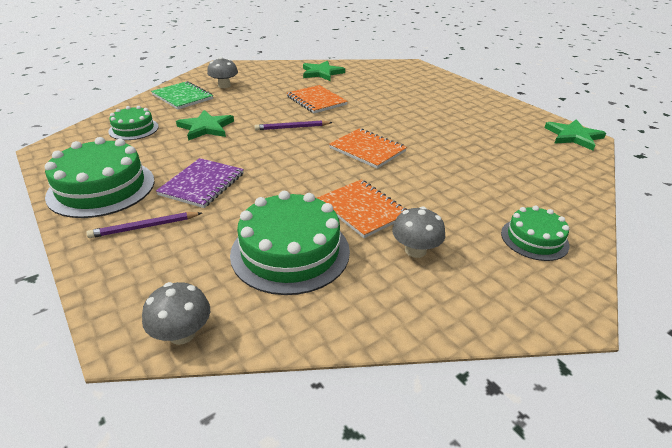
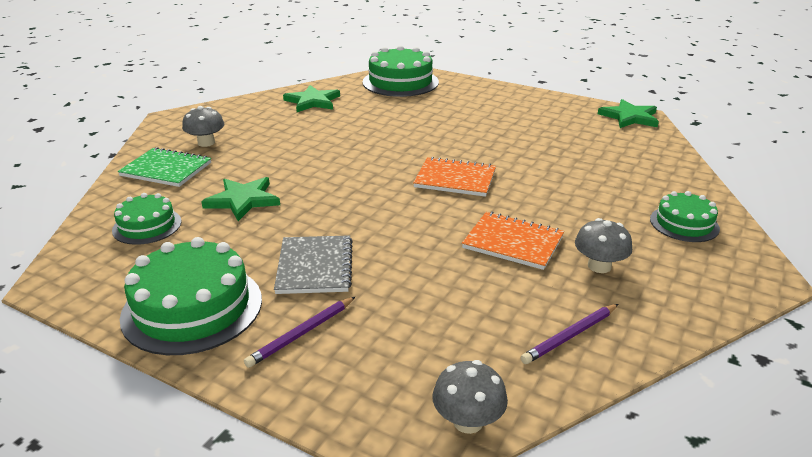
camera: 25 degrees left, 5 degrees down
(202, 184) = (314, 266): purple notebook -> grey notebook
(290, 252) = (487, 306): green cake -> green cake (400, 82)
(292, 127) = (348, 175): purple pencil -> purple pencil (570, 336)
(316, 101) = (342, 136): orange notebook -> none

